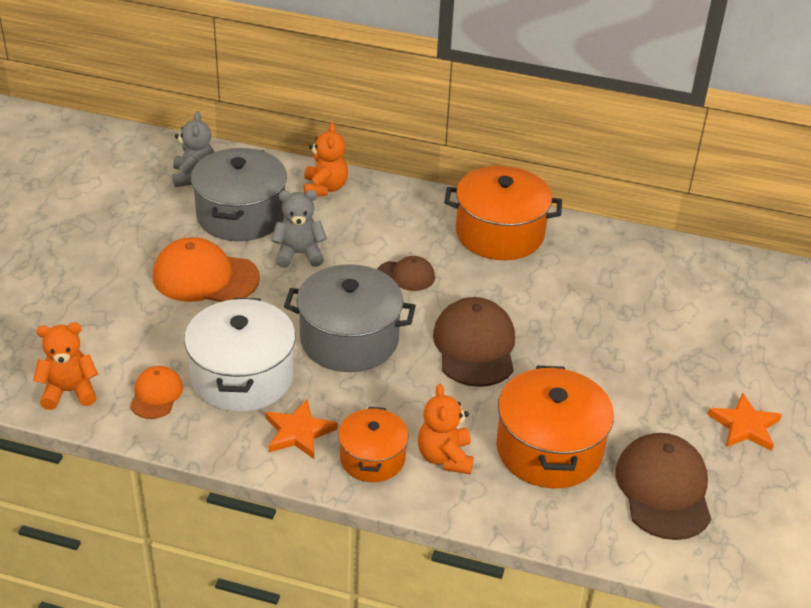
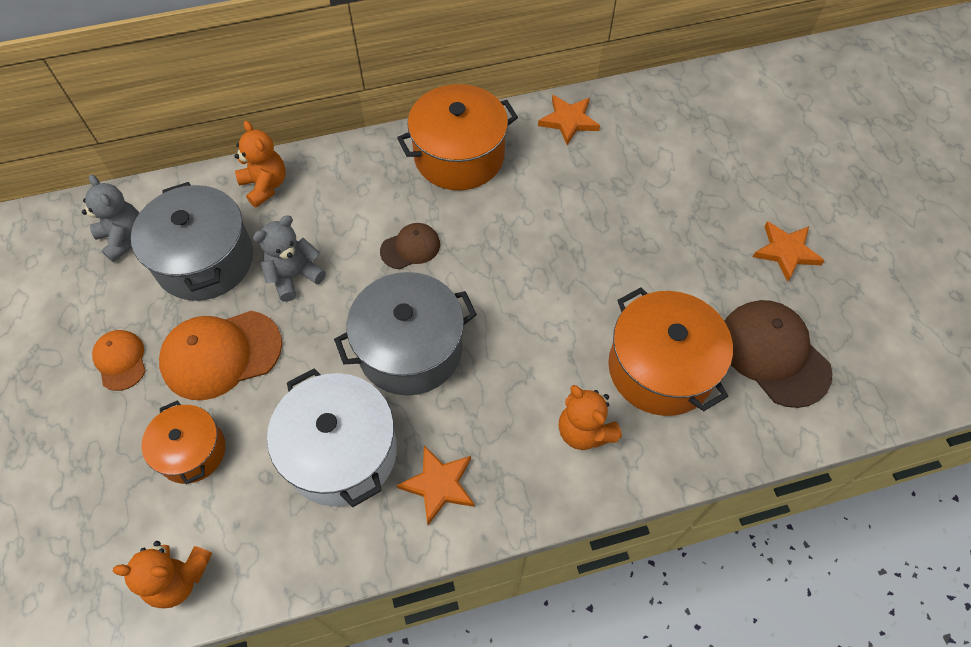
camera: 30 degrees left, 20 degrees up
(69, 391) = (178, 578): orange teddy bear -> orange teddy bear turned 135 degrees counterclockwise
(156, 395) = (272, 526): orange cap -> orange cap (120, 360)
(372, 458) = (524, 472): orange pot -> orange pot (192, 451)
(475, 346) = (524, 293): brown cap -> none
(620, 249) = (568, 121): none -> orange star

